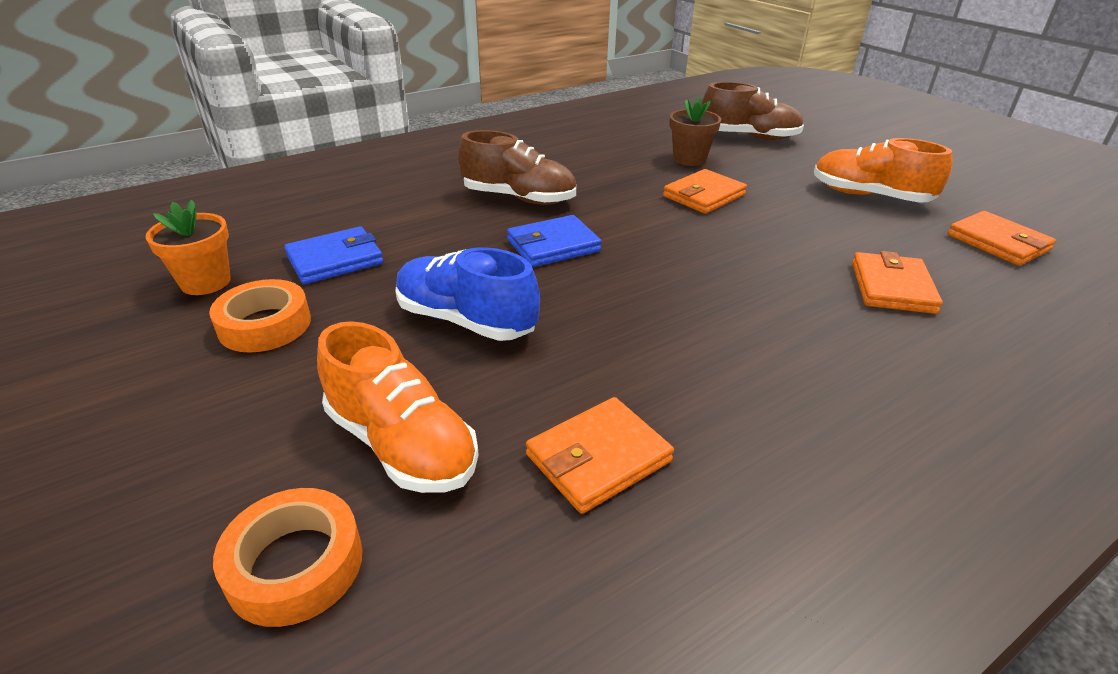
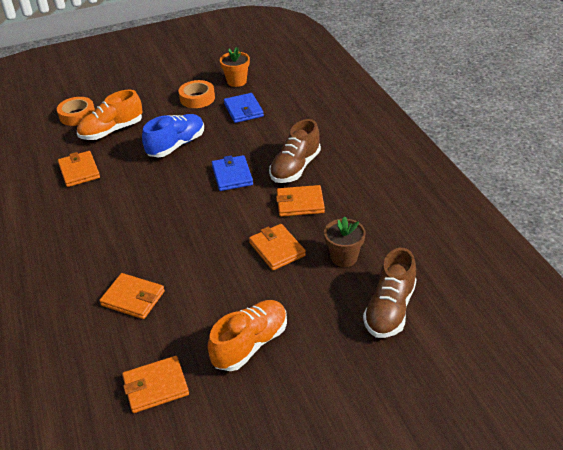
camera: 105 degrees right, 5 degrees up
(602, 189) = (300, 203): none -> orange wallet

